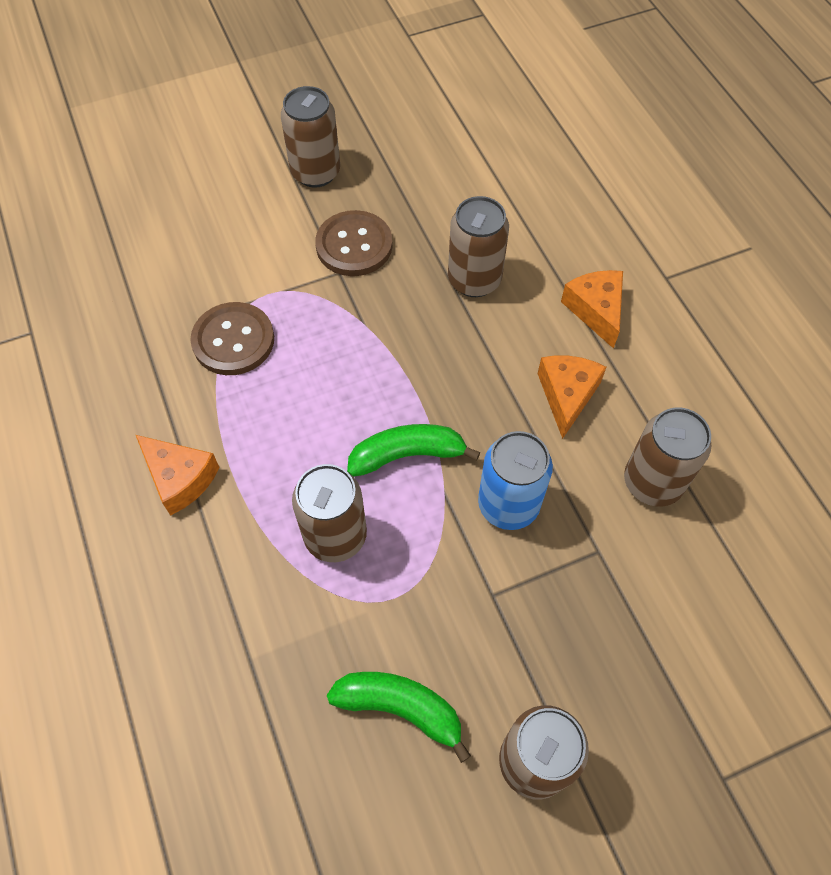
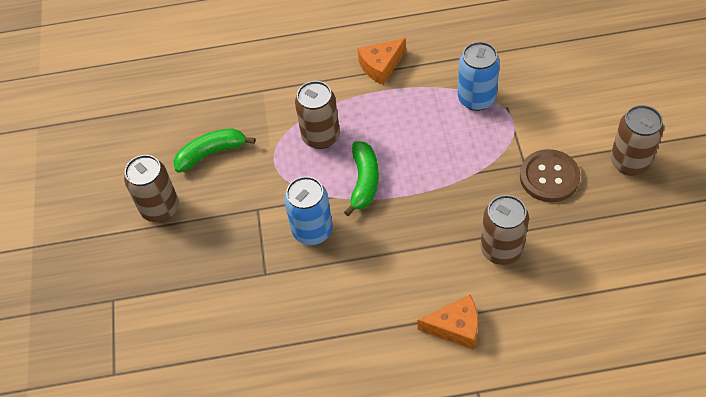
camera: 110 degrees right, 5 degrees down
(233, 340) = (476, 98): brown button -> blue can
(401, 708) = (211, 153): green banana -> green banana turned 150 degrees counterclockwise
(567, 395) = (384, 286): orange cheese -> none
(652, 482) = (302, 321): brown can -> none

